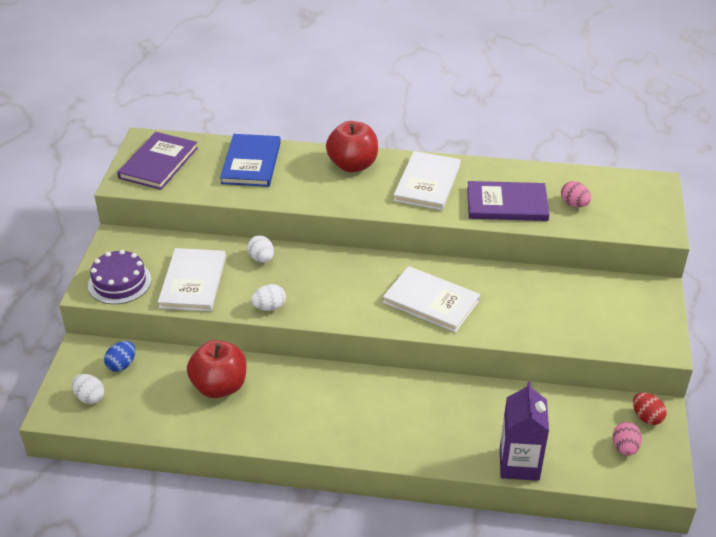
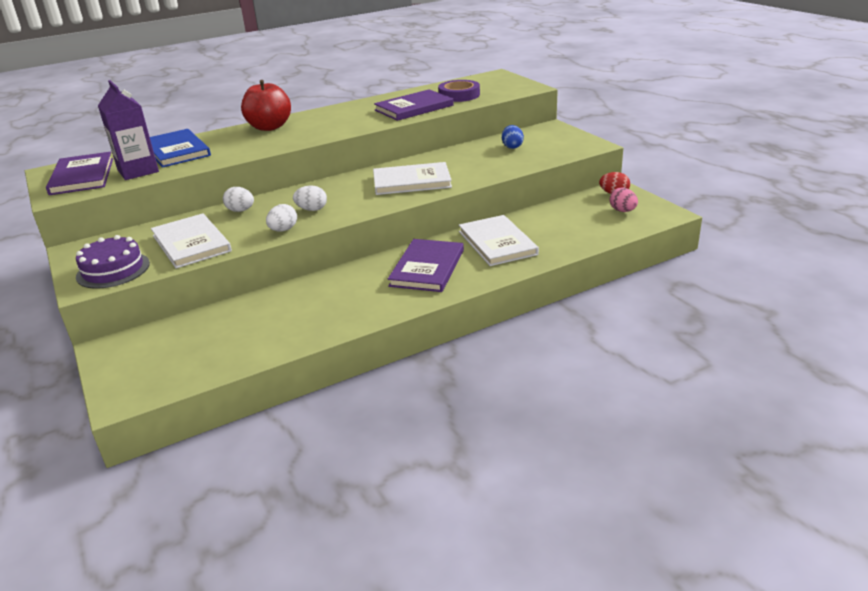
camera: 35 degrees left, 10 degrees down
(90, 397) = (152, 372): white egg -> white egg (312, 209)
(122, 365) = (163, 338): blue egg -> blue egg (512, 147)
(219, 386) = (280, 310): red apple -> none
(369, 410) = (427, 268): none -> purple book
(427, 183) = (341, 117): white book -> white book (497, 243)
(519, 464) = (571, 246): purple carton -> purple carton (138, 171)
(574, 204) = (459, 95): pink egg -> purple tape

